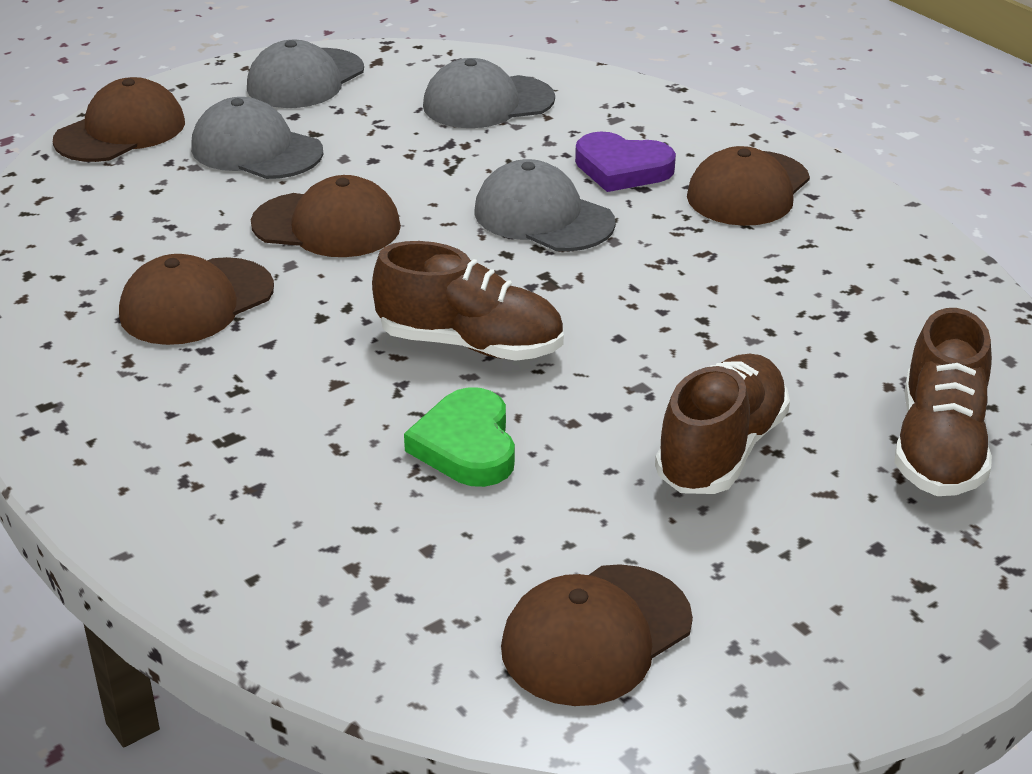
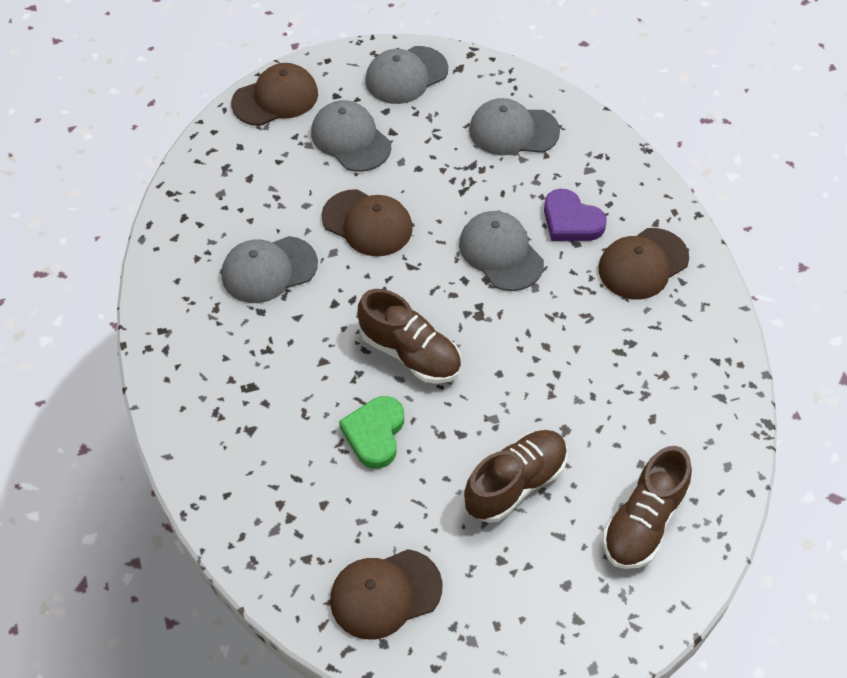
camera: 20 degrees right, 20 degrees up
(196, 302) = (269, 270): brown cap -> grey cap

